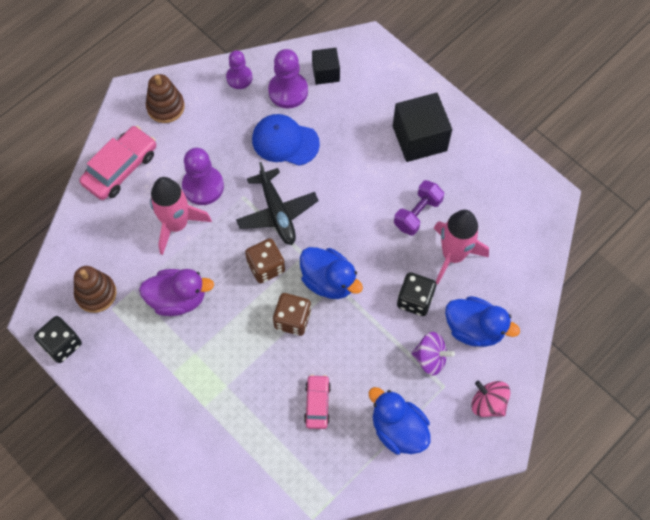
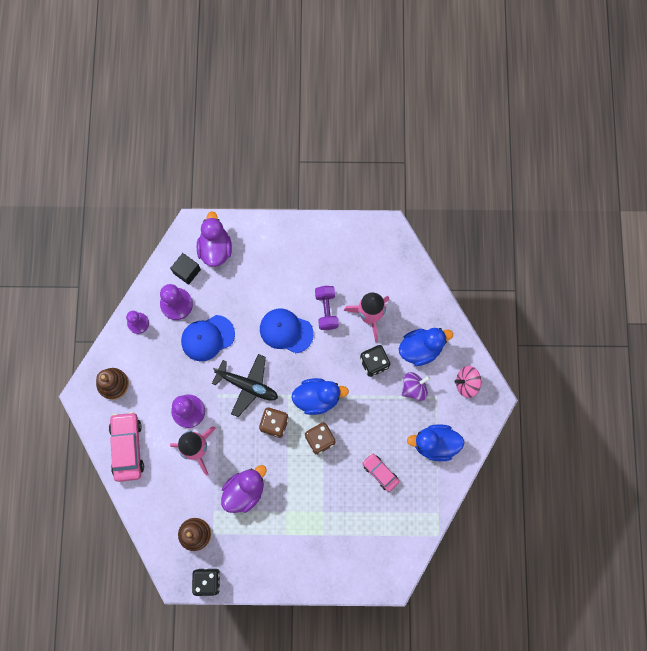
camera: 45 degrees left, 10 degrees up
(361, 198) = (286, 331): none -> blue cap
(370, 76) = (215, 249): none -> purple duck
(419, 138) = (283, 262): black cube -> none

